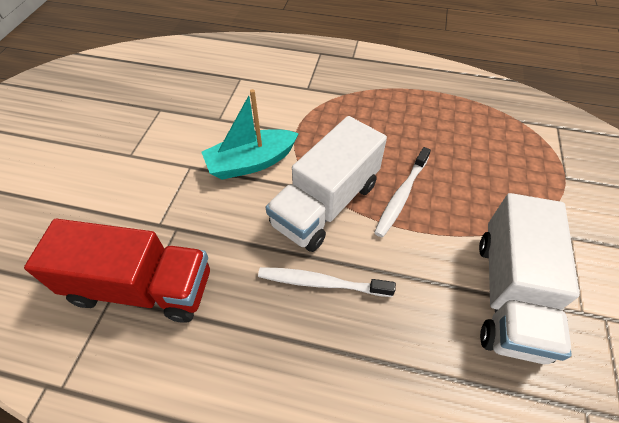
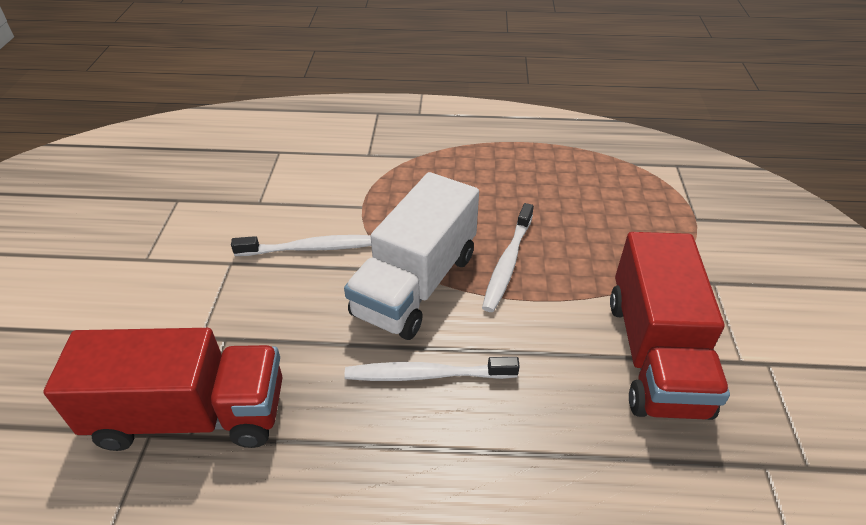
camera: 10 degrees left, 10 degrees down
(251, 162) = (311, 248): turquoise boat -> white toothbrush
(509, 294) = (655, 354): white truck -> red truck

